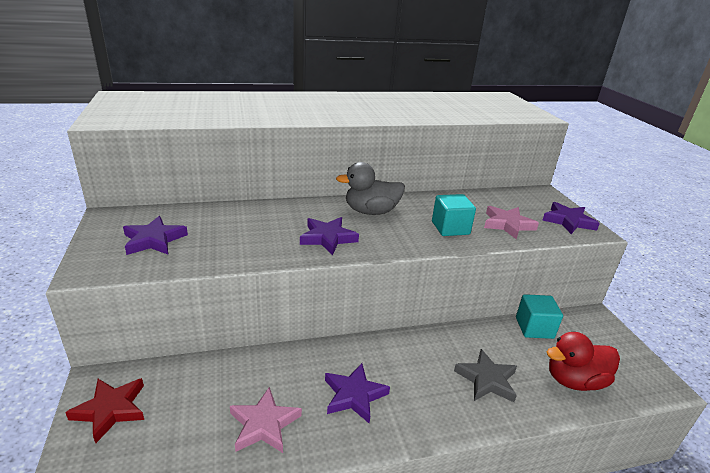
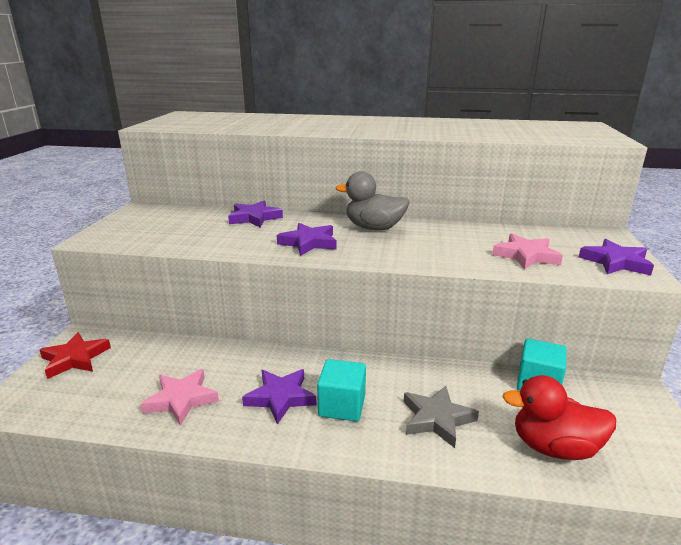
camera: 25 degrees right, 5 degrees down
(154, 240) = (158, 226): purple star -> purple star (254, 218)
(450, 228) = (450, 250): turquoise cube -> turquoise cube (342, 406)

